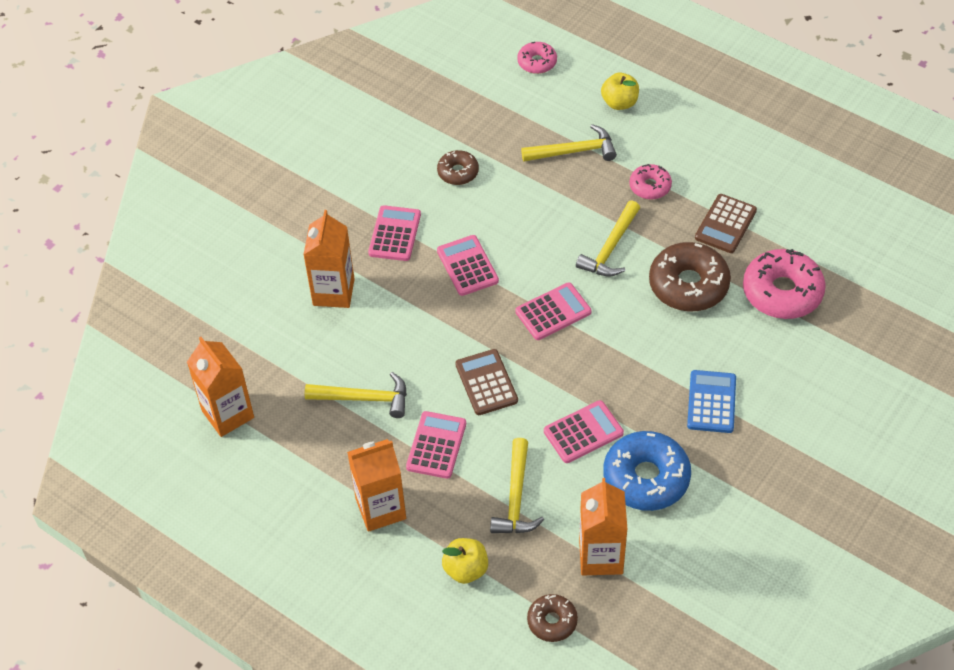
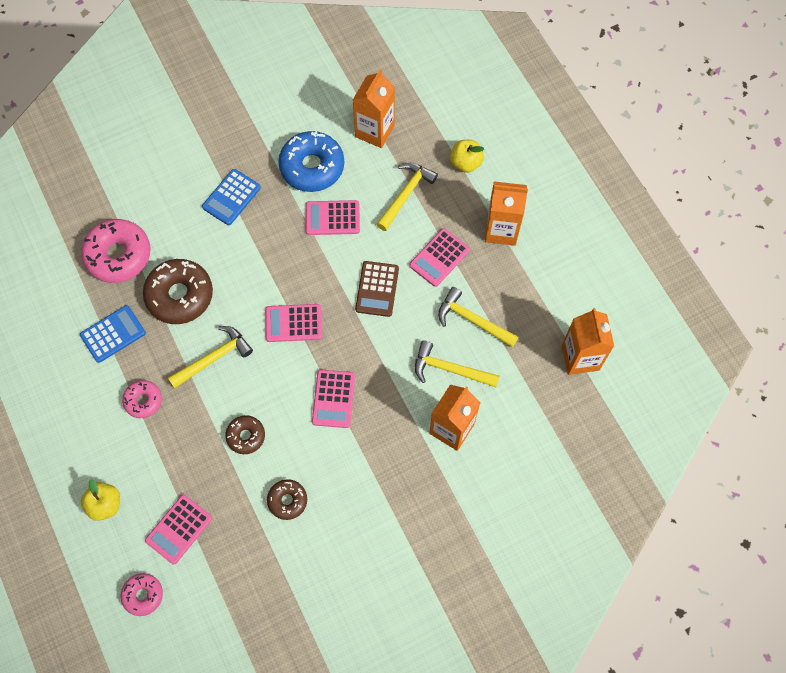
camera: 155 degrees left, 15 degrees up
(394, 234) = (374, 462): pink calculator -> pink calculator (179, 529)
(552, 621) = (429, 107): brown donut -> brown donut (246, 436)
(574, 151) = (178, 471): yellow hammer -> yellow hammer (450, 369)
(725, 224) = (113, 334): brown calculator -> blue calculator

